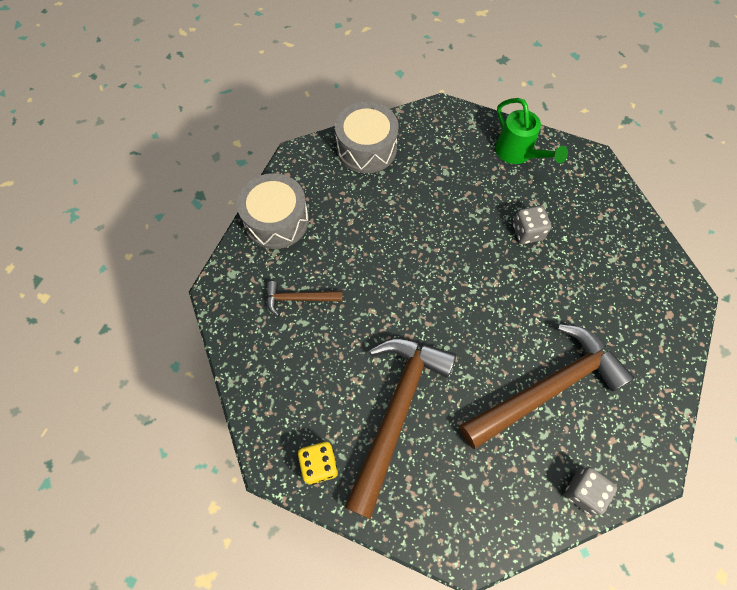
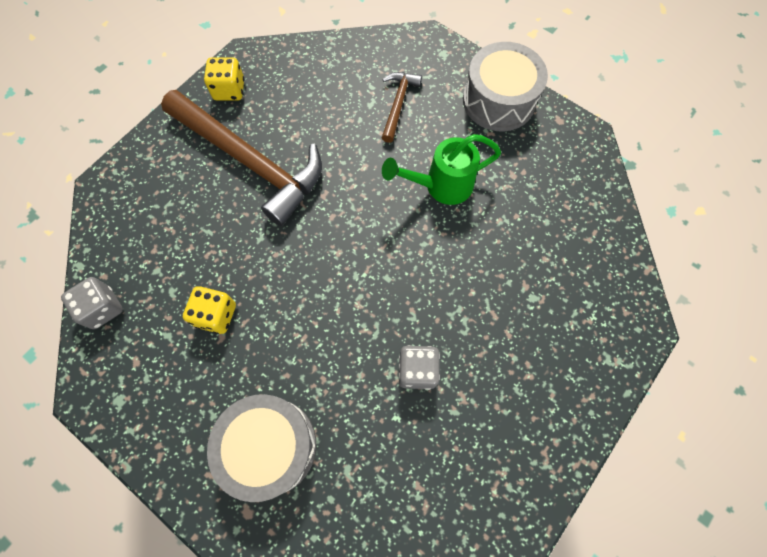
camera: 105 degrees right, 5 degrees up
(366, 148) = (587, 213): grey drum -> grey drum (270, 446)
(518, 153) = (548, 407): green watering can -> green watering can (441, 185)
(548, 388) = (216, 315): brown hammer -> yellow dice

